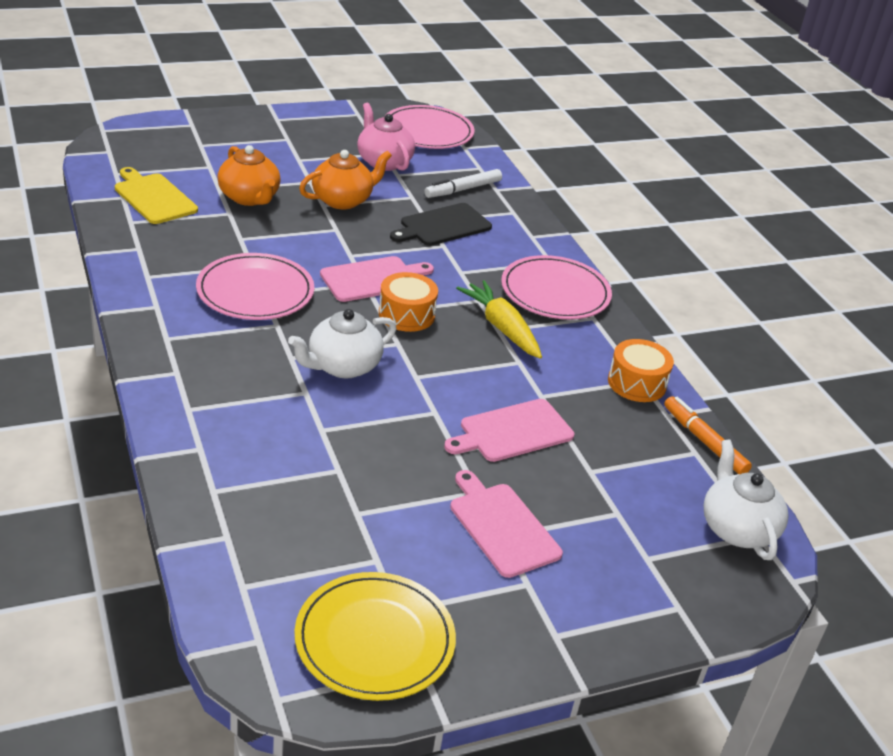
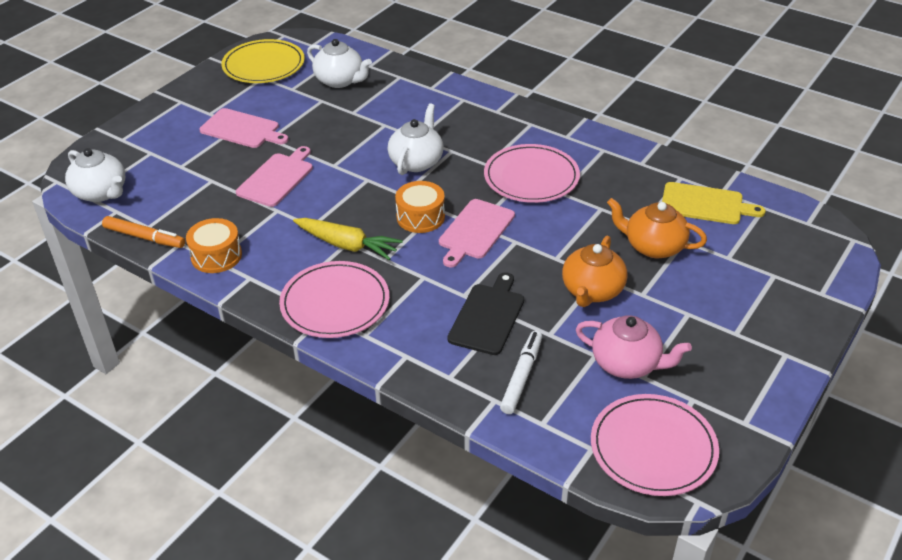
camera: 150 degrees right, 5 degrees up
(297, 533) = (340, 81): none -> white teapot

